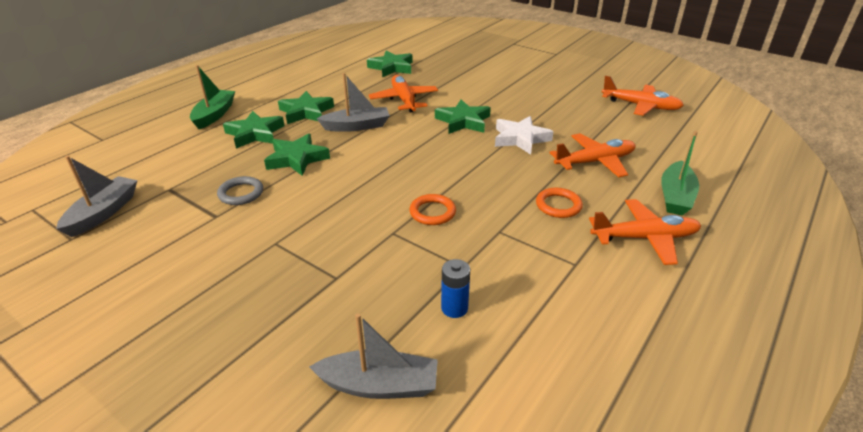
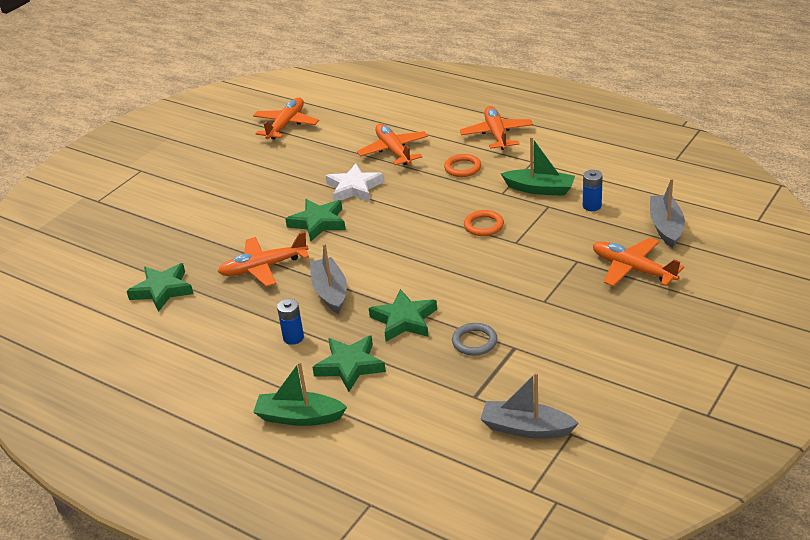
camera: 90 degrees left, 0 degrees up
(294, 327) = (633, 269): none -> orange plane
(306, 112) = (293, 338): green star -> blue battery
(675, 196) = (441, 119): green boat -> green boat (539, 189)

